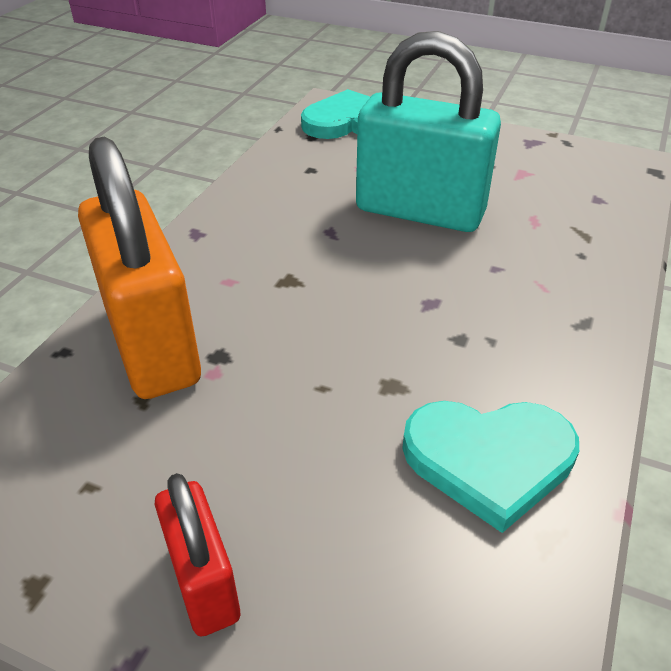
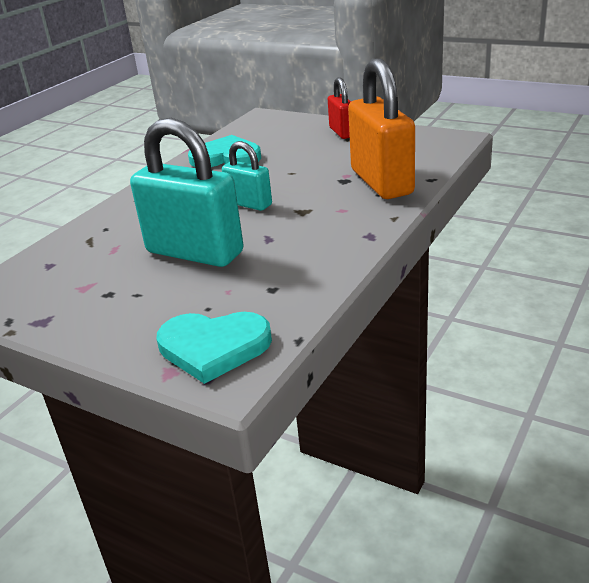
camera: 170 degrees left, 10 degrees down
(379, 297) = (249, 204): none -> turquoise padlock

